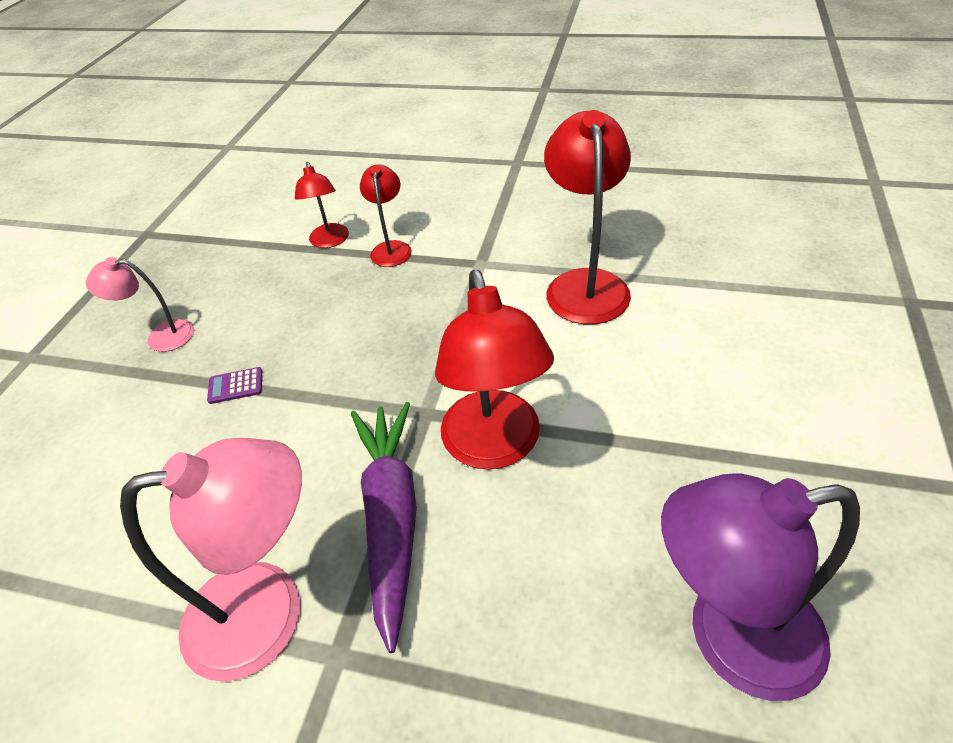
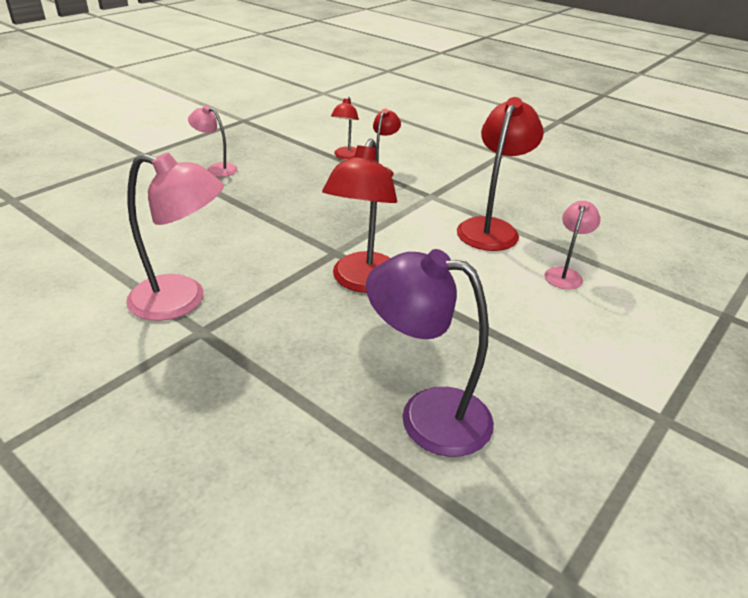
camera: 20 degrees right, 10 degrees down
(235, 386) = (239, 203): purple calculator -> none
(391, 517) = (277, 289): purple carrot -> none
(714, 318) = (565, 274): none -> pink lamp

